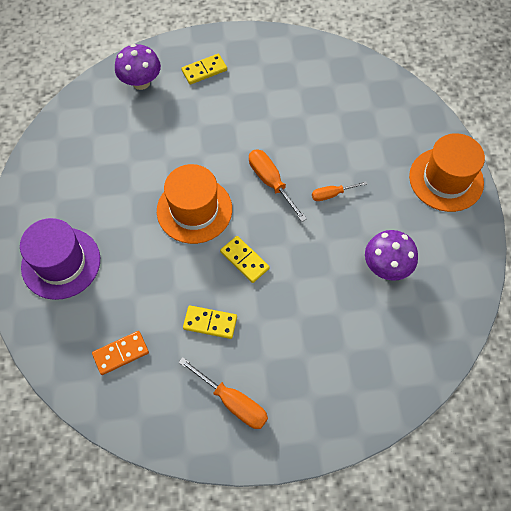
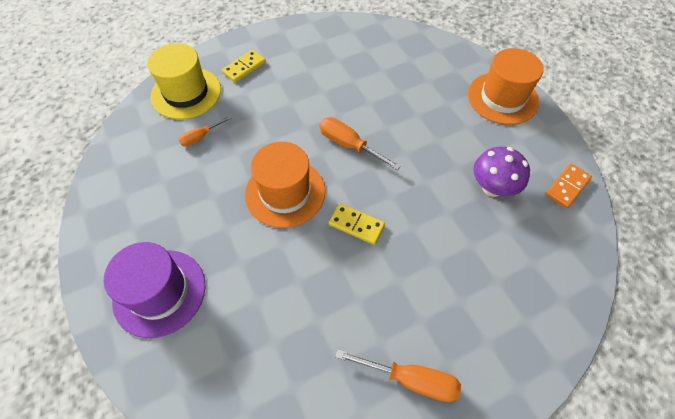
camera: 20 degrees left, 5 degrees down
(121, 353) = (264, 370): orange domino -> orange domino (567, 187)
(141, 82) = (186, 93): purple mushroom -> yellow hat
(210, 323) = (349, 301): yellow domino -> none
(332, 194) = (410, 139): orange screwdriver -> orange screwdriver (201, 137)

